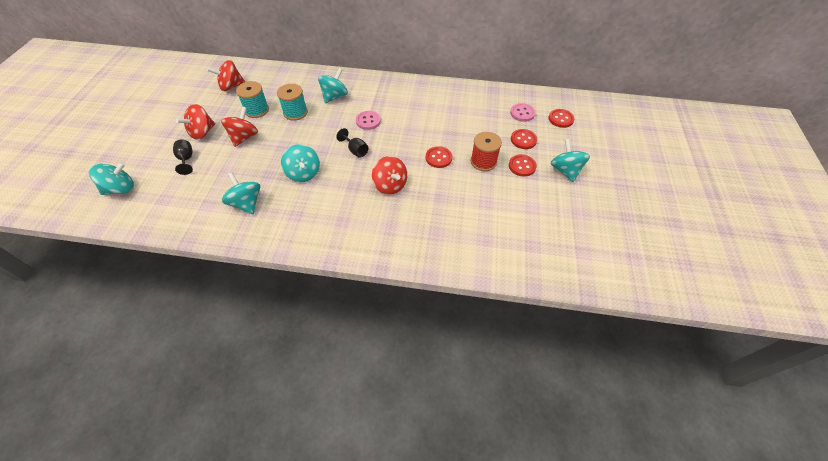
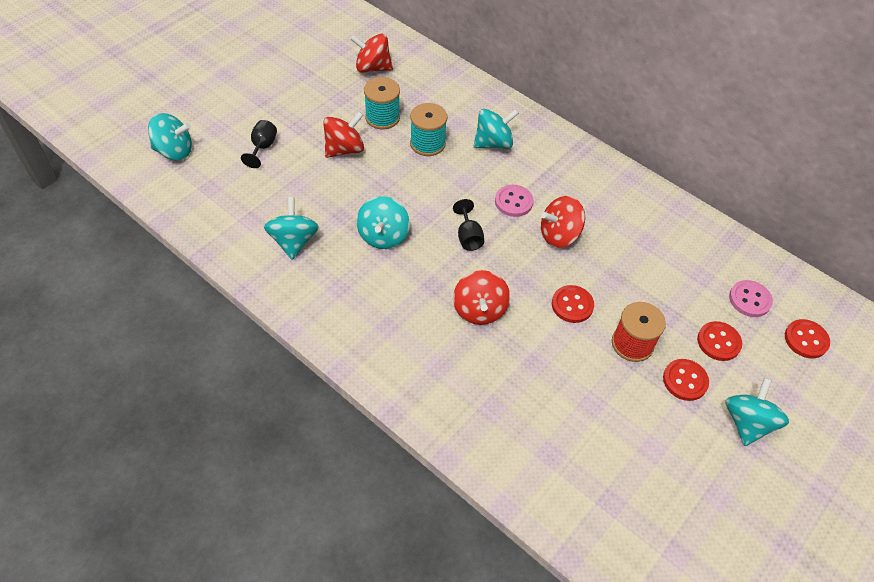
camera: 30 degrees right, 0 degrees up
(202, 132) = (300, 119): red spinning top -> red spinning top (559, 235)

